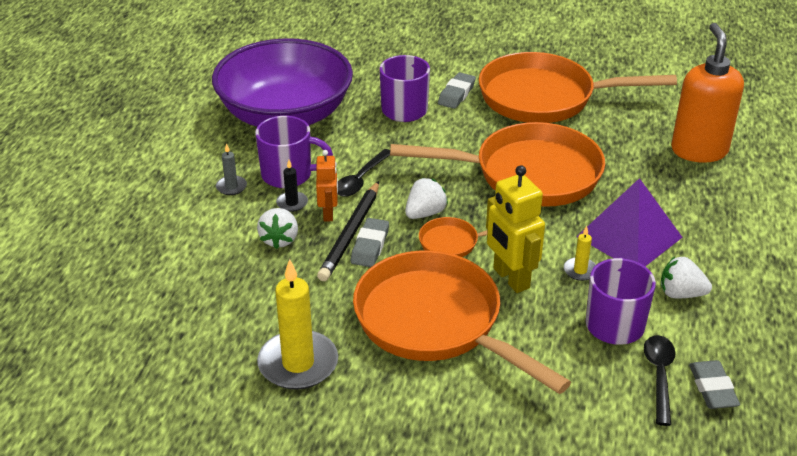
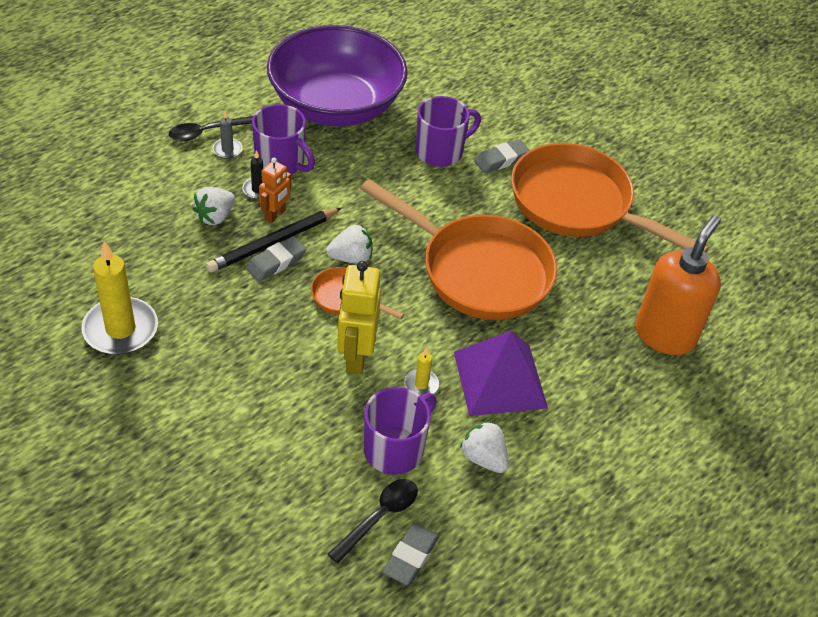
camera: 30 degrees right, 10 degrees up
(360, 180) = (333, 198): black spoon -> black spoon (206, 132)
(435, 322) = (254, 358): orange pan -> none

